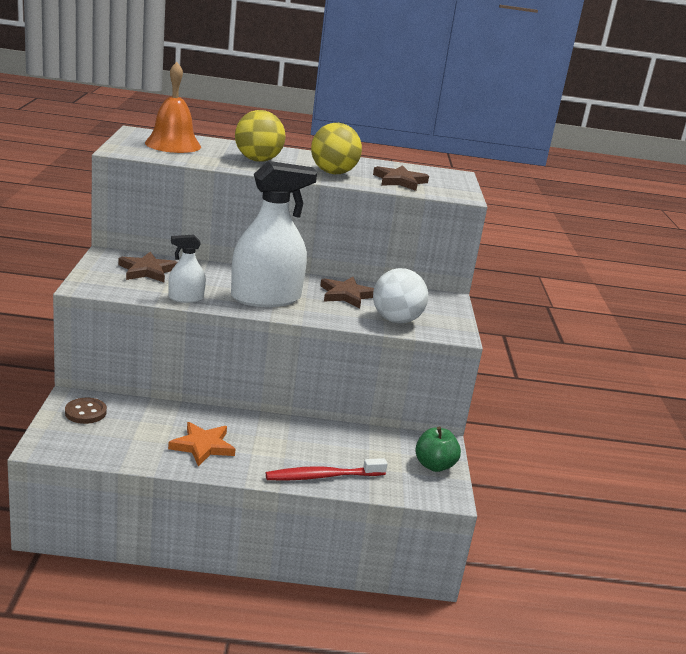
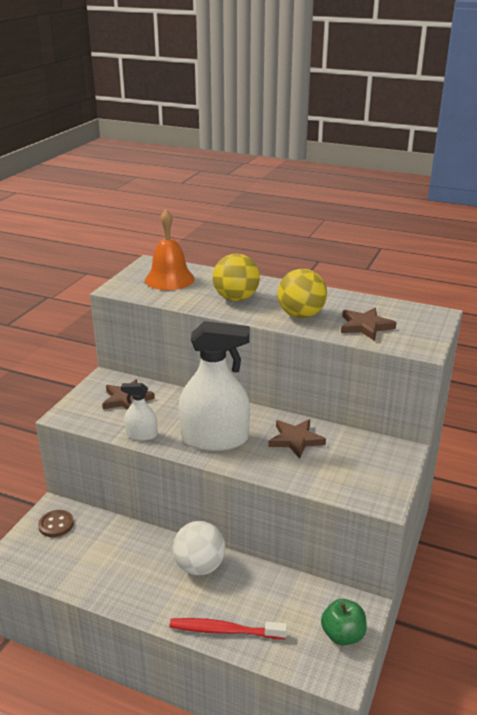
camera: 25 degrees right, 5 degrees up
(202, 446) = (133, 577): orange star -> none
(396, 320) = (328, 478): white ball -> white ball (199, 566)

